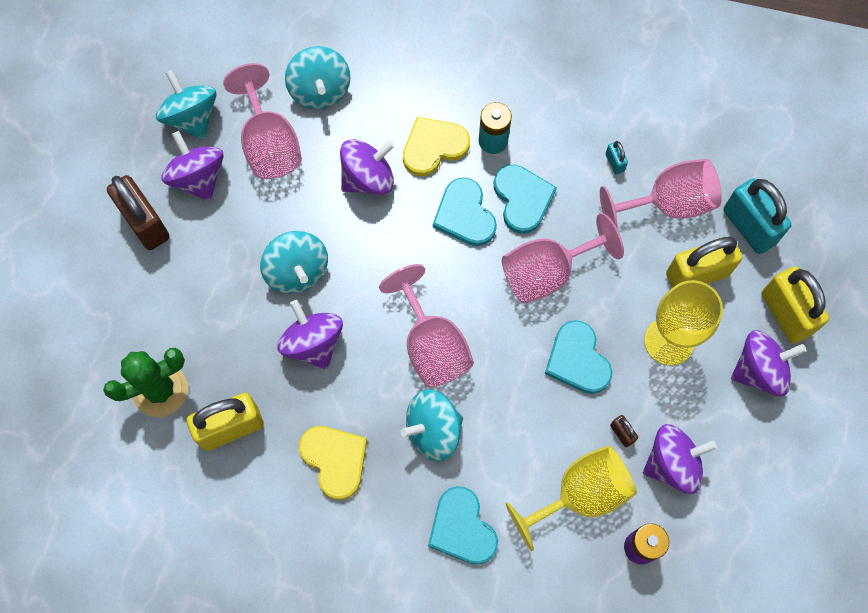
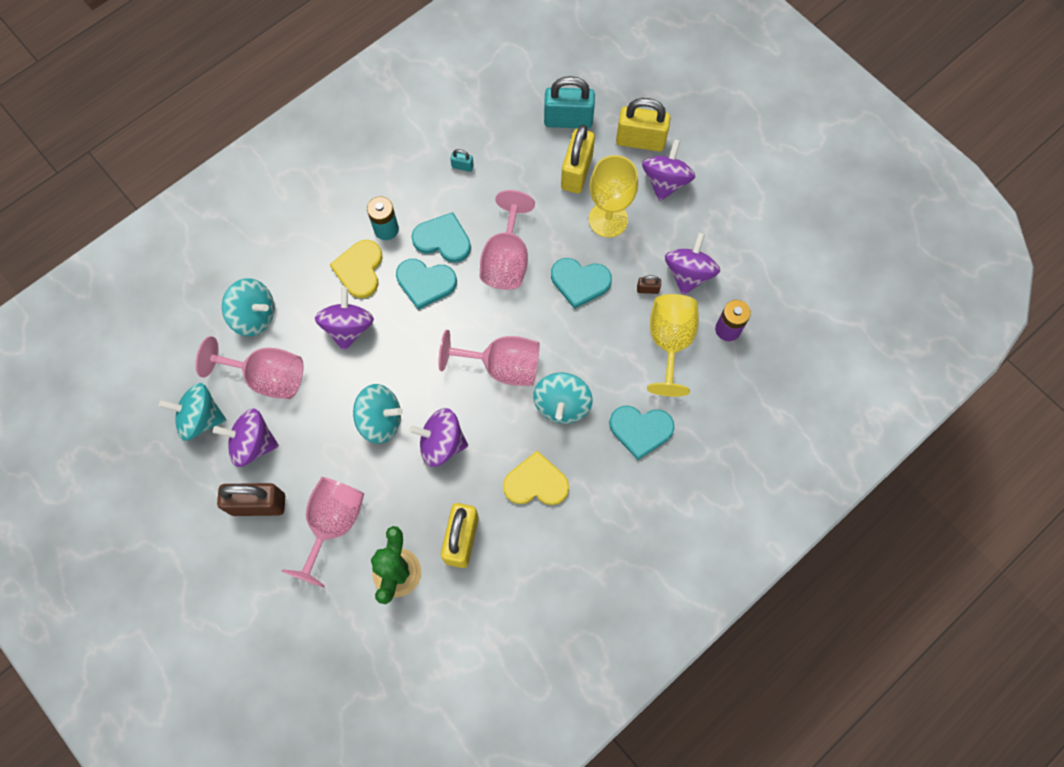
camera: 55 degrees left, 0 degrees up
(668, 204) = (516, 155): pink goblet -> pink goblet (333, 523)

